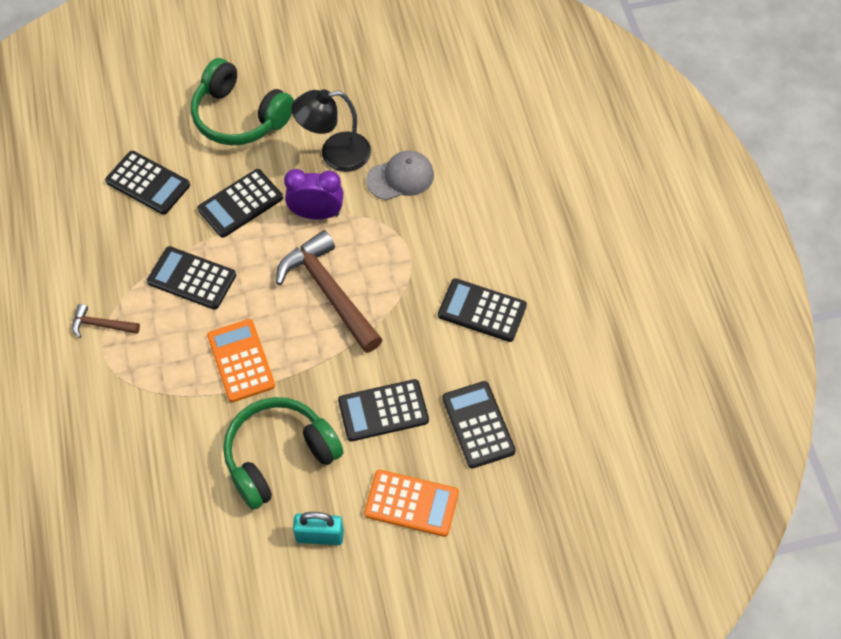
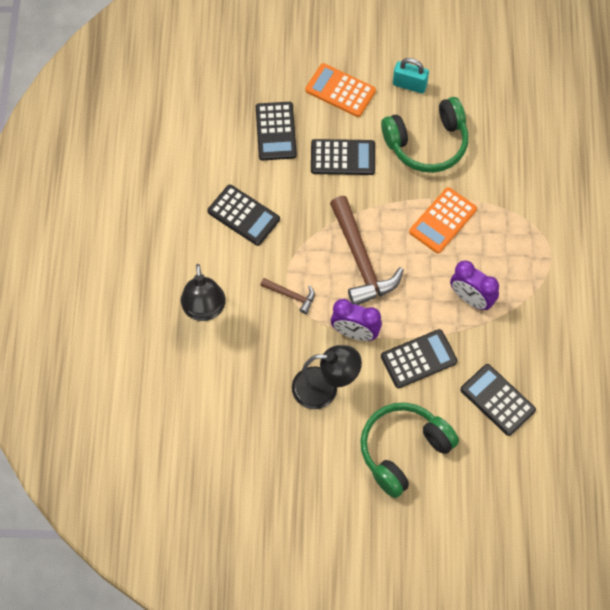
camera: 165 degrees left, 5 degrees up
(101, 325) = (550, 276): brown hammer -> brown hammer (291, 295)
(192, 278) = (471, 299): black calculator -> purple clock
(239, 116) = (403, 451): green headphones -> green headphones turned 90 degrees counterclockwise
(241, 361) = (443, 220): orange calculator -> orange calculator turned 45 degrees clockwise
(400, 177) = (273, 350): grey cap -> none
(488, 199) = (204, 310): none -> black lamp

